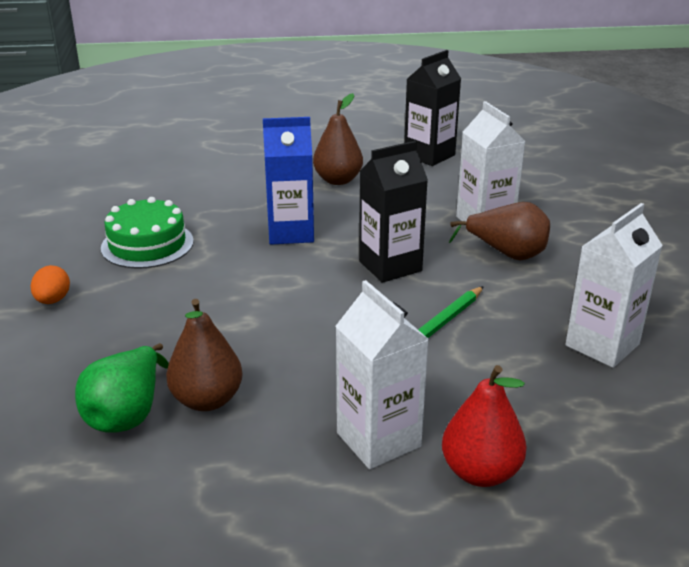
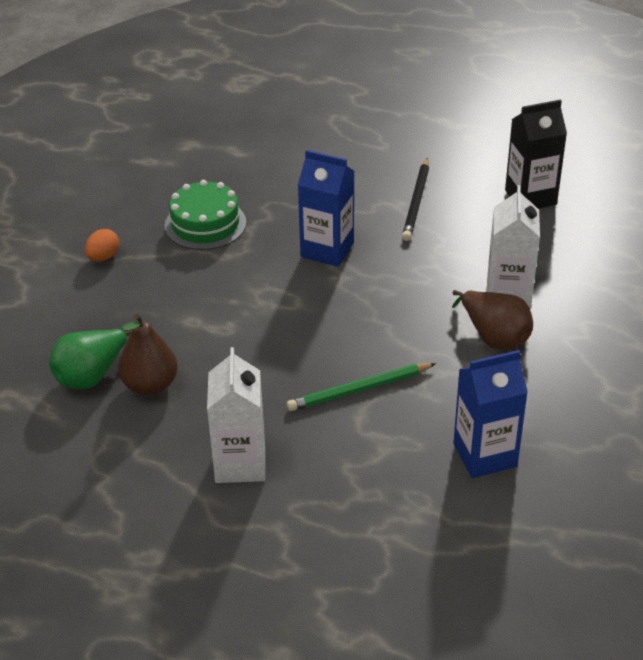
camera: 30 degrees right, 10 degrees up
(338, 180) = (416, 202): brown pear -> black pencil
(390, 266) = (380, 314): black carton -> none
(480, 472) = (288, 517): red pear -> none
(602, 345) = (485, 455): white carton -> blue carton

